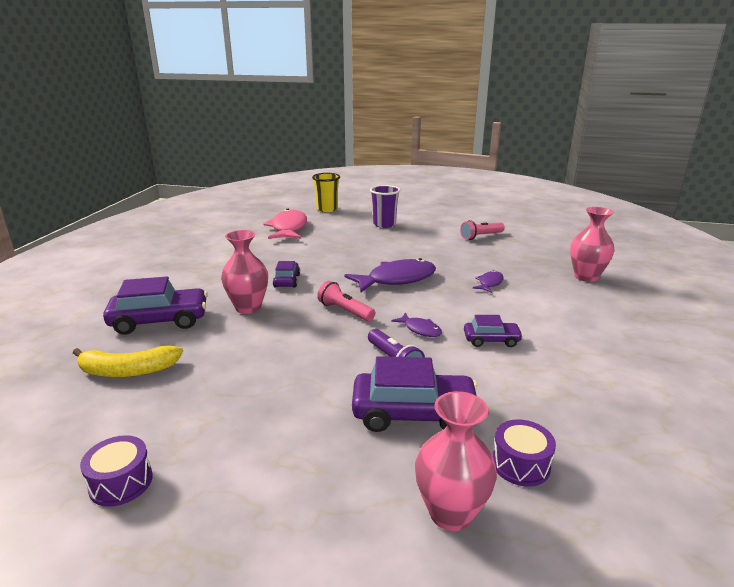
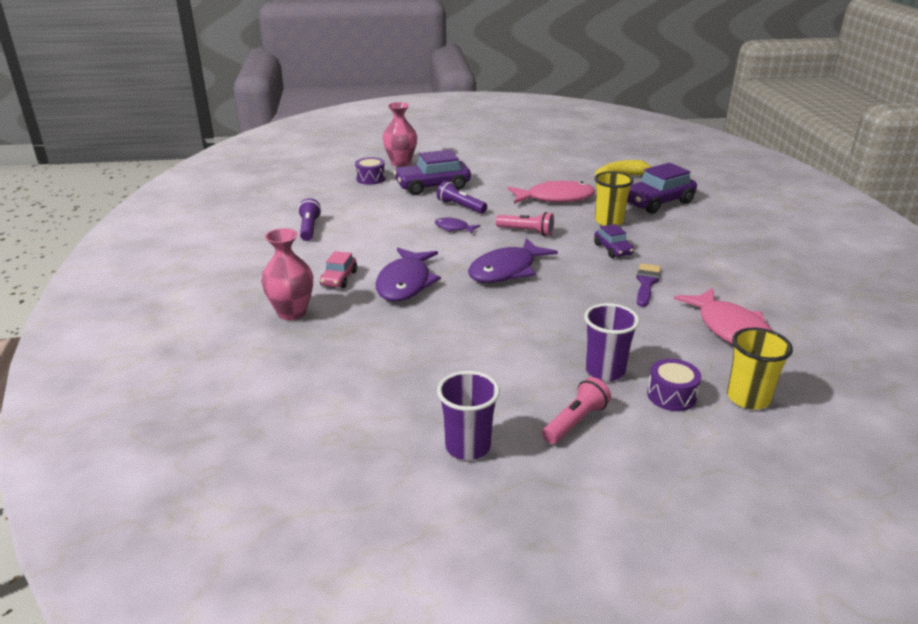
camera: 160 degrees right, 5 degrees up
(121, 482) = (547, 151): purple drum -> purple drum (671, 395)
(248, 307) = (609, 221): pink vase -> yellow cup
(262, 350) = (555, 198): none -> pink fish
(299, 255) = (646, 283): none -> purple brush
(474, 214) = (467, 447): none -> purple cup
(481, 236) = (435, 370): pink flashlight -> pink flashlight (575, 421)
(489, 283) = (405, 283): purple fish -> purple fish, size x2.04
(491, 340) = (394, 229): purple car -> none
(551, 296) = (339, 278): none -> pink car
(603, 361) = (309, 228): none -> purple flashlight

